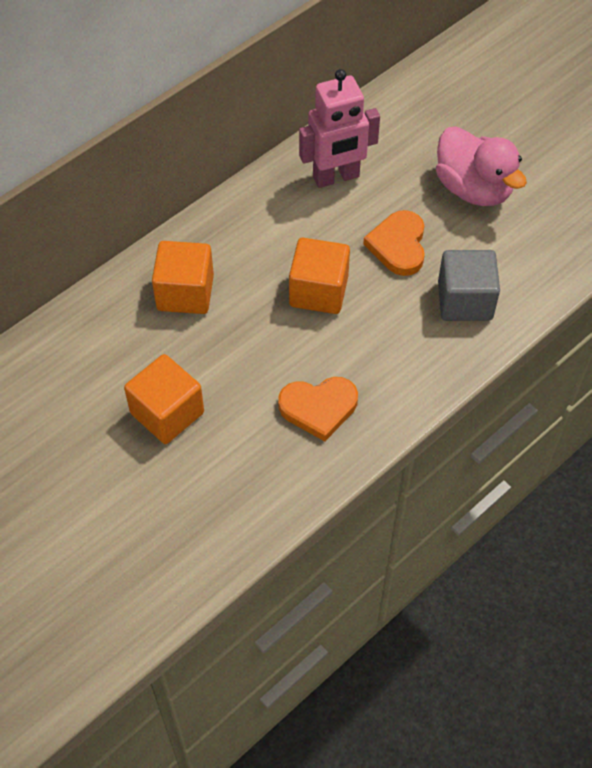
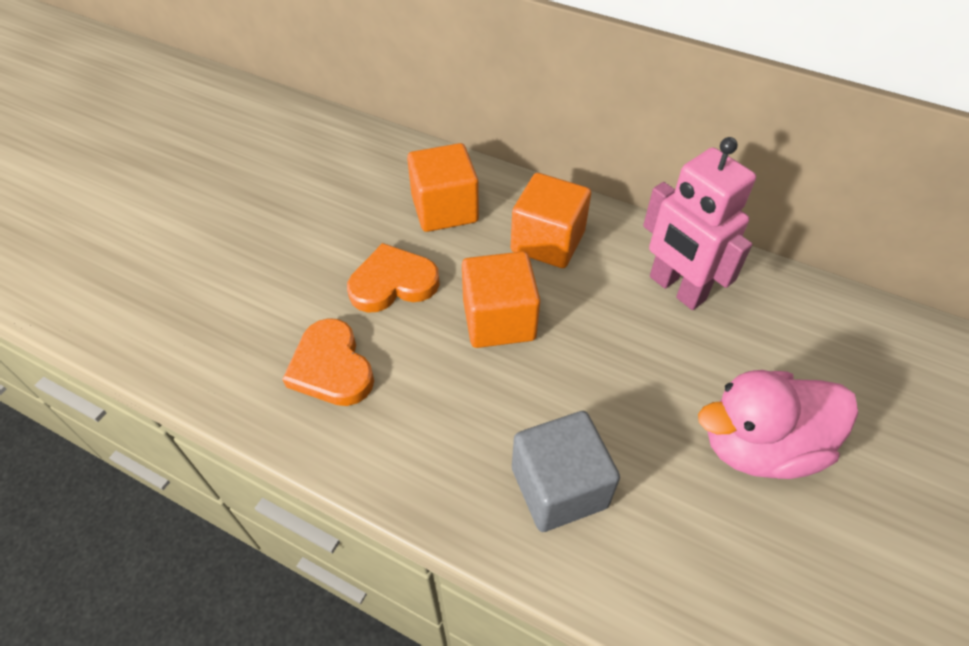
camera: 70 degrees right, 5 degrees down
(167, 413) = (290, 239): orange cube -> orange cube (547, 241)
(398, 245) = (610, 382): orange heart -> orange heart (393, 283)
(473, 189) = (759, 445): pink duck -> pink duck turned 45 degrees clockwise

